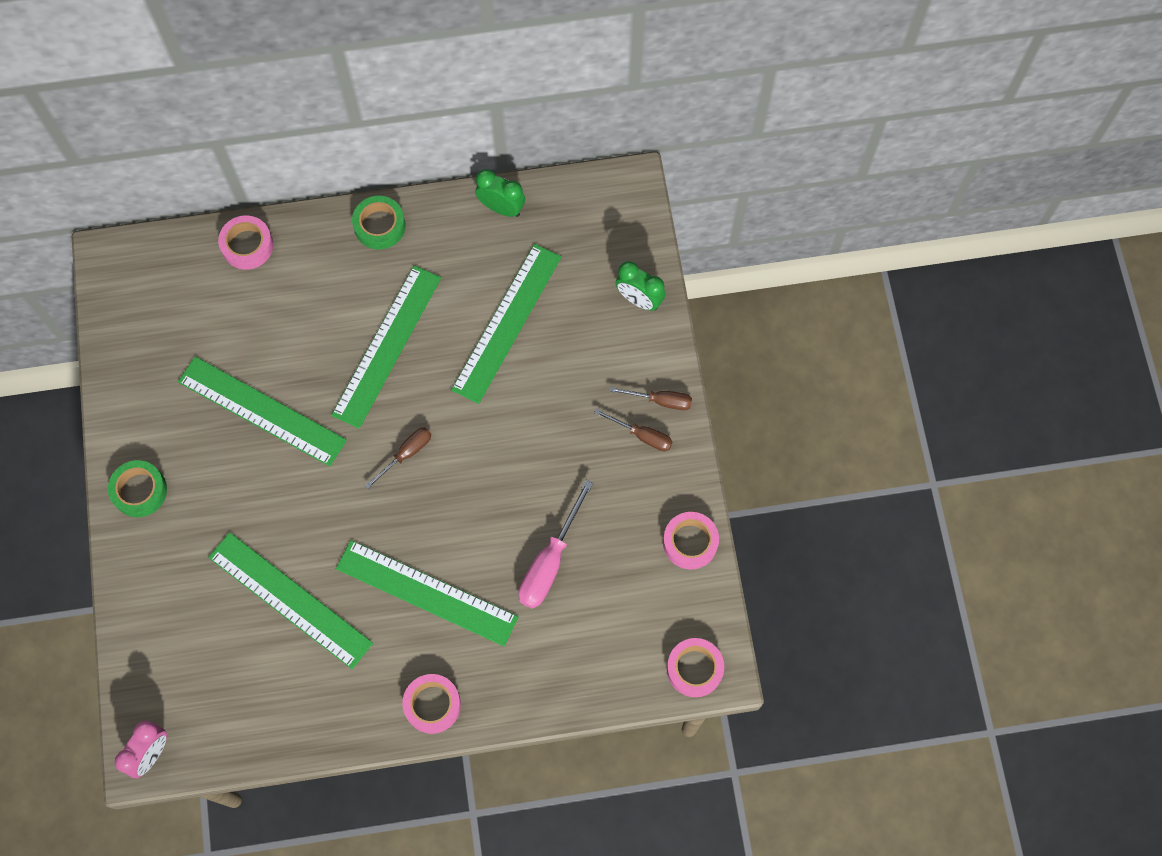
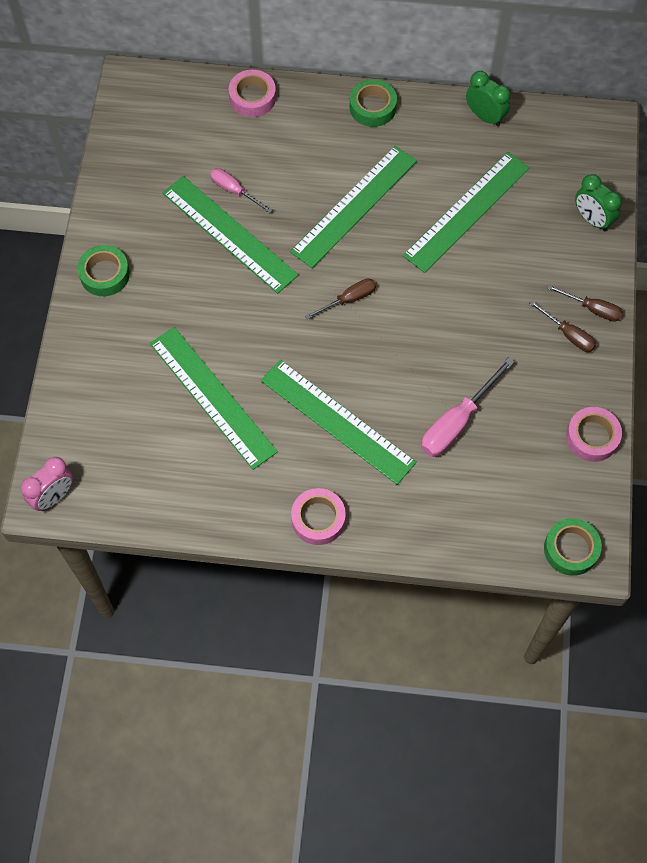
camera: 15 degrees right, 5 degrees down
(254, 360) = (234, 191): none -> pink screwdriver
(694, 669) = (571, 549): pink tape -> green tape

